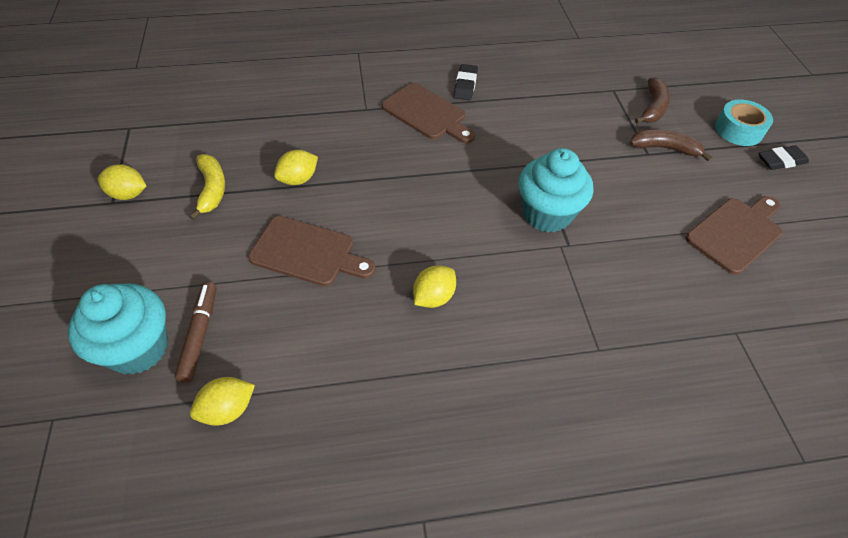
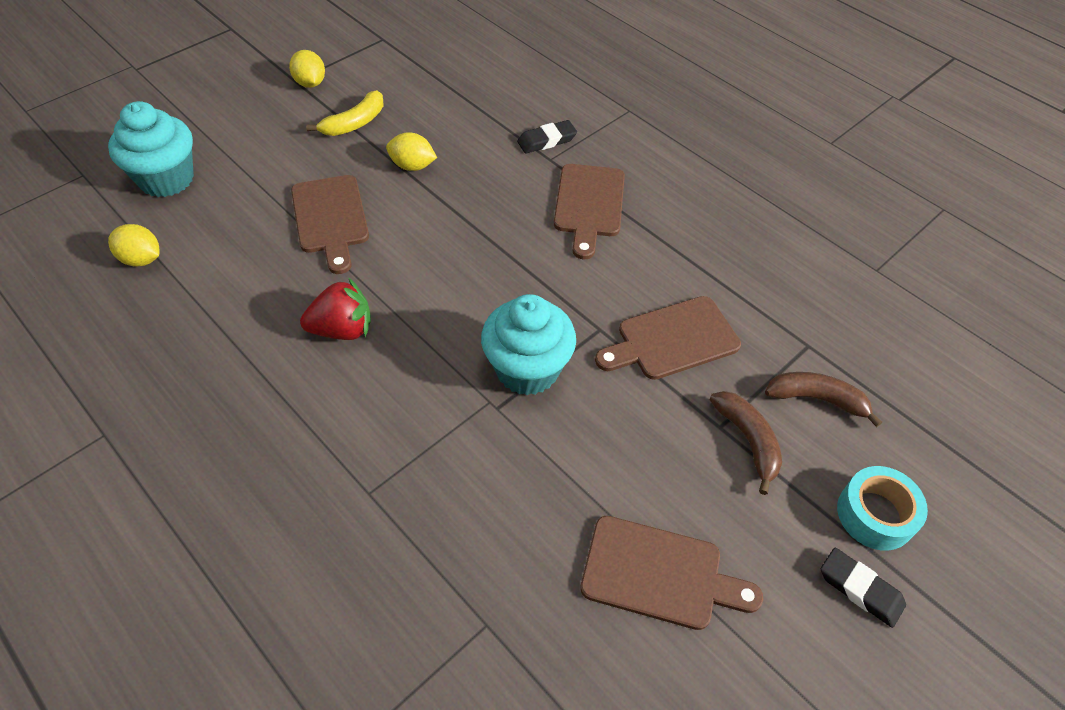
camera: 55 degrees right, 0 degrees up
(199, 334) = (200, 204): brown marker -> none
(433, 297) = (342, 329): yellow lemon -> red strawberry
(465, 85) = (667, 212): black eraser -> black eraser (547, 140)
(571, 138) = (672, 340): none -> brown cutting board
(652, 108) = (817, 399): brown banana -> brown banana turned 150 degrees counterclockwise

